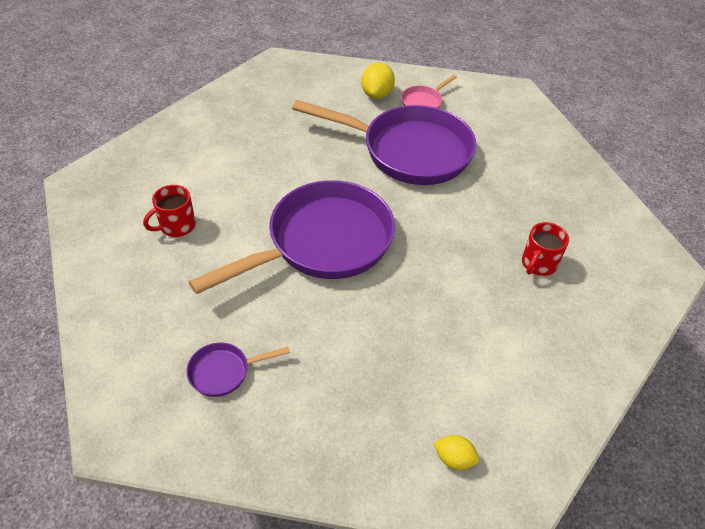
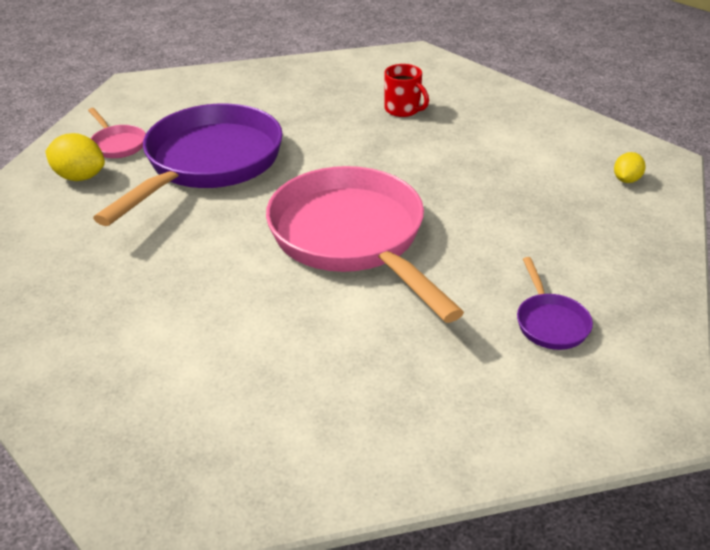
camera: 80 degrees left, 10 degrees down
(176, 226) = (293, 374): red mug -> none
(322, 243) = (352, 238): purple pan -> pink pan

